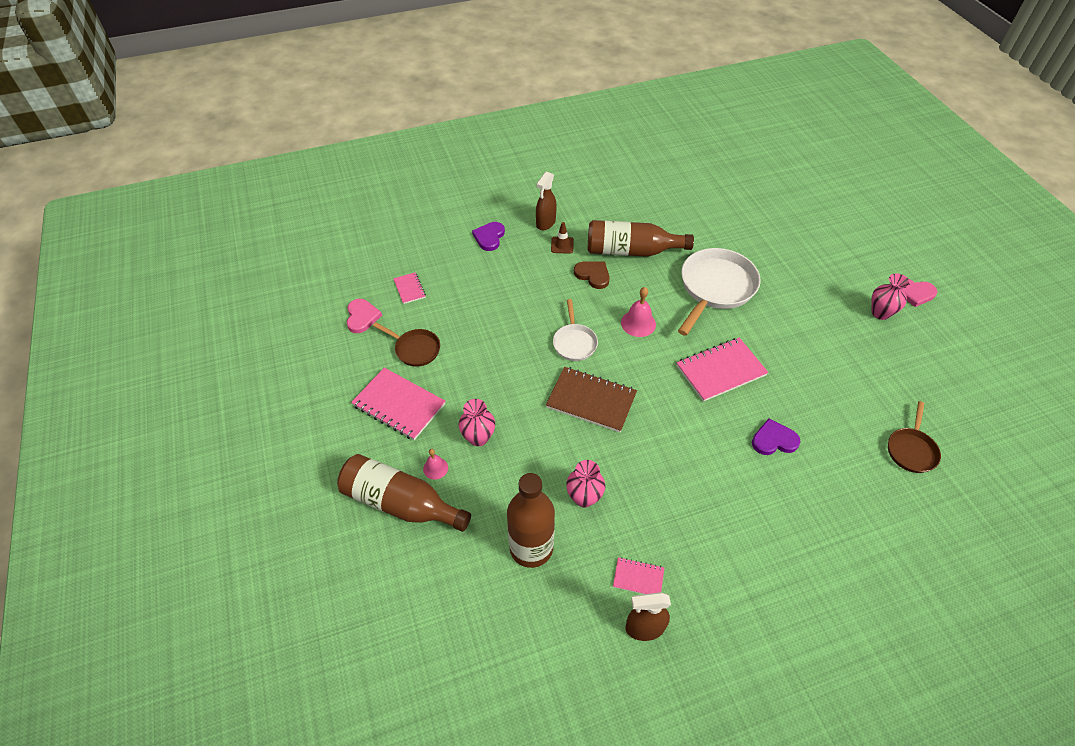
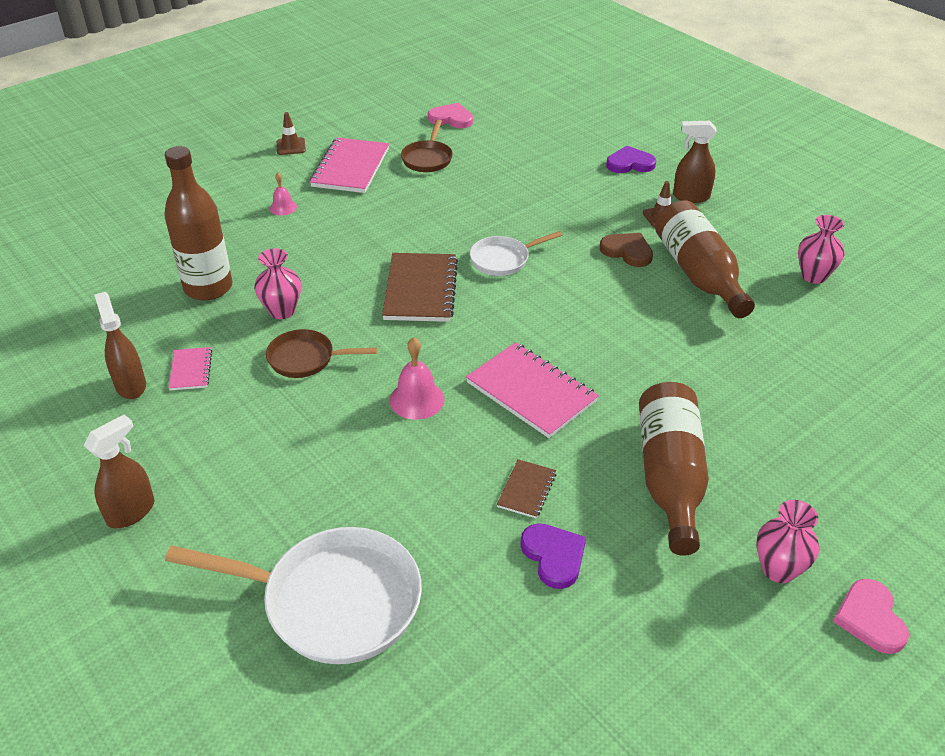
camera: 70 degrees right, 10 degrees down
(336, 442) = (291, 146): none -> brown traffic cone
(362, 317) = (451, 118): pink heart -> pink heart turned 135 degrees counterclockwise
(401, 503) = (235, 198): brown bottle -> brown bottle (669, 477)
(409, 289) = (509, 134): pink notebook -> none
(478, 437) = (332, 224): pink vase -> pink vase (813, 276)
(593, 275) = (627, 251): brown heart -> brown heart turned 75 degrees counterclockwise
(638, 323) = (569, 304): pink bell -> pink bell (417, 399)
(715, 288) = (688, 364): white pan -> white pan (333, 601)
(774, 440) = (435, 461): purple heart -> purple heart (554, 556)
(790, 643) = (131, 512): none -> brown spray bottle
(807, 400) = (526, 490): none -> brown notebook
(911, 450) = (489, 629): brown pan -> brown pan (306, 359)

